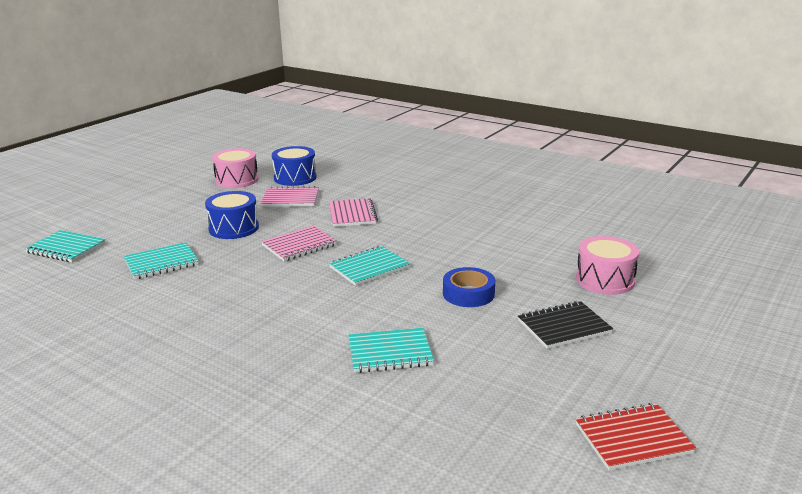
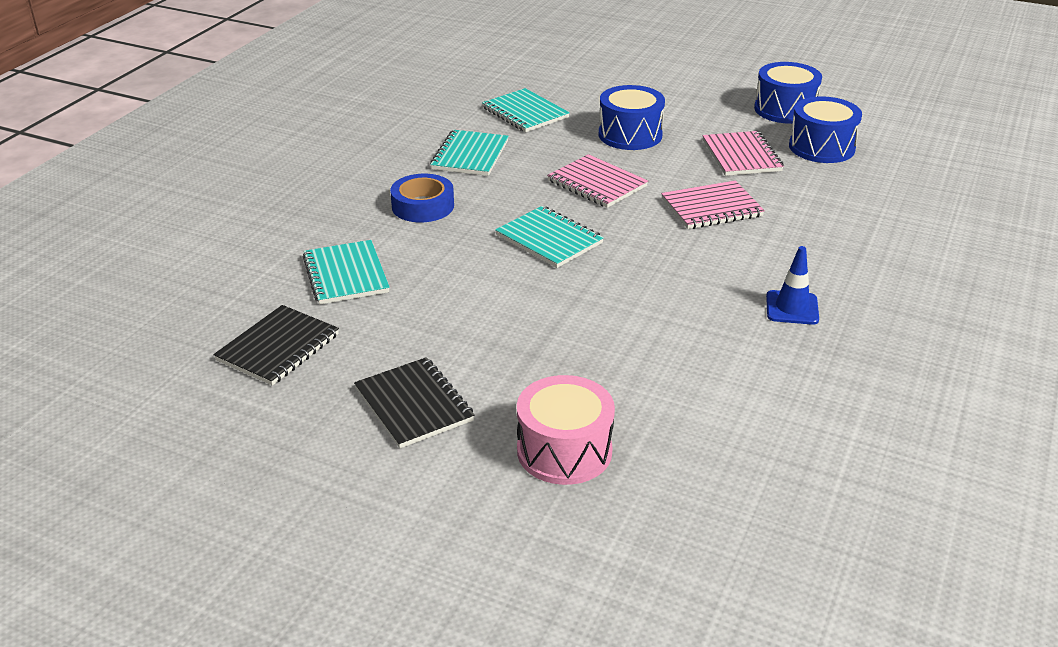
camera: 80 degrees right, 10 degrees up
(66, 248) = (544, 60): turquoise notebook -> turquoise notebook (470, 155)
(237, 180) = (785, 109): pink drum -> blue drum
(468, 294) = (494, 321): blue tape -> blue tape (423, 206)
(470, 208) = (792, 308): none -> blue traffic cone
(491, 385) = (278, 347): none -> black notebook
(633, 439) = (165, 454): red notebook -> none

